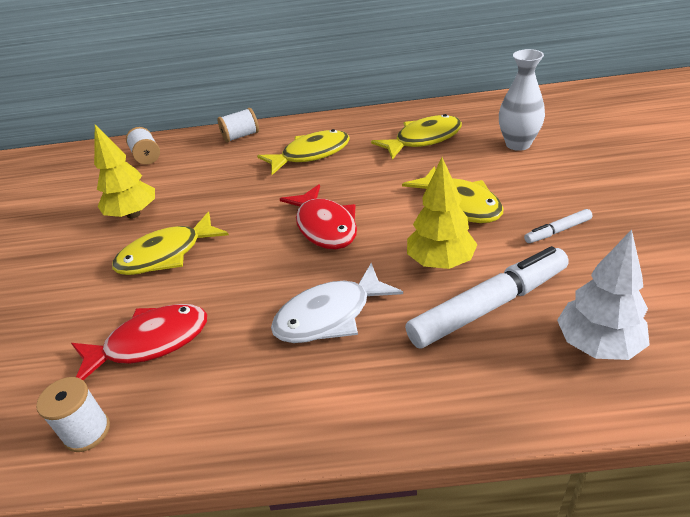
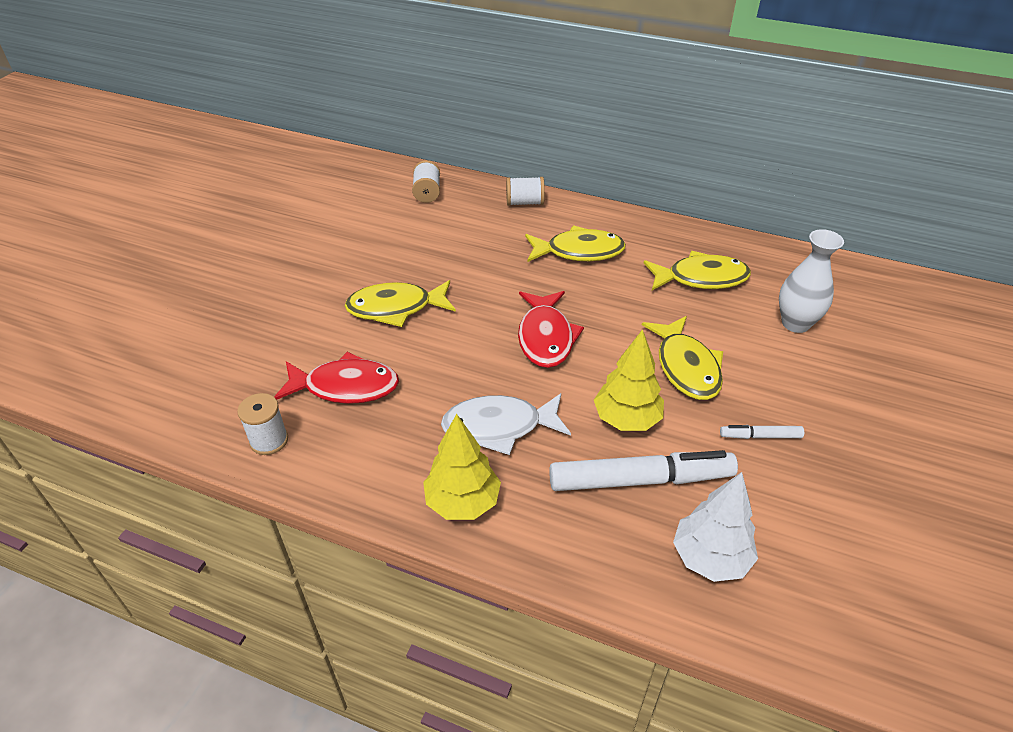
camera: 20 degrees right, 5 degrees up
(133, 214) = (387, 254): yellow tree -> yellow tree (463, 502)

